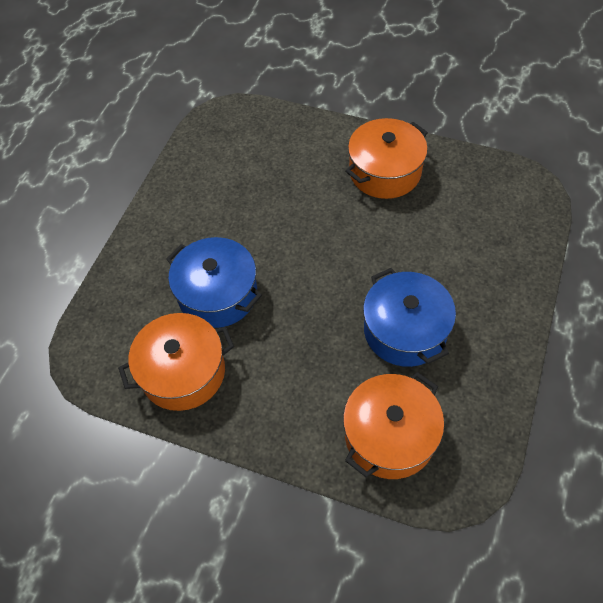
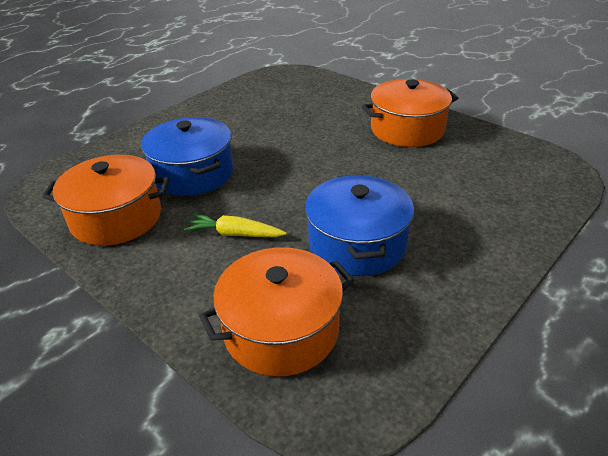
camera: 20 degrees right, 20 degrees down
(300, 354) = (235, 234): none -> yellow carrot

